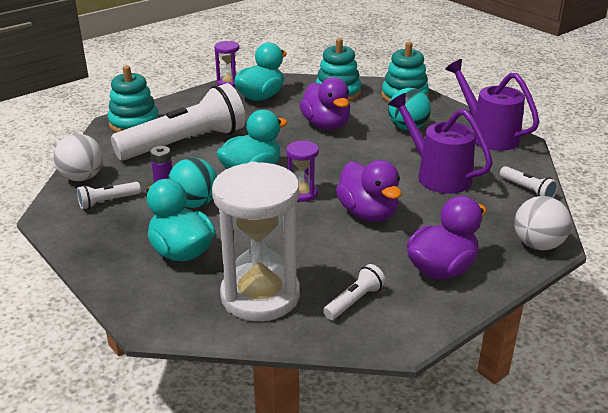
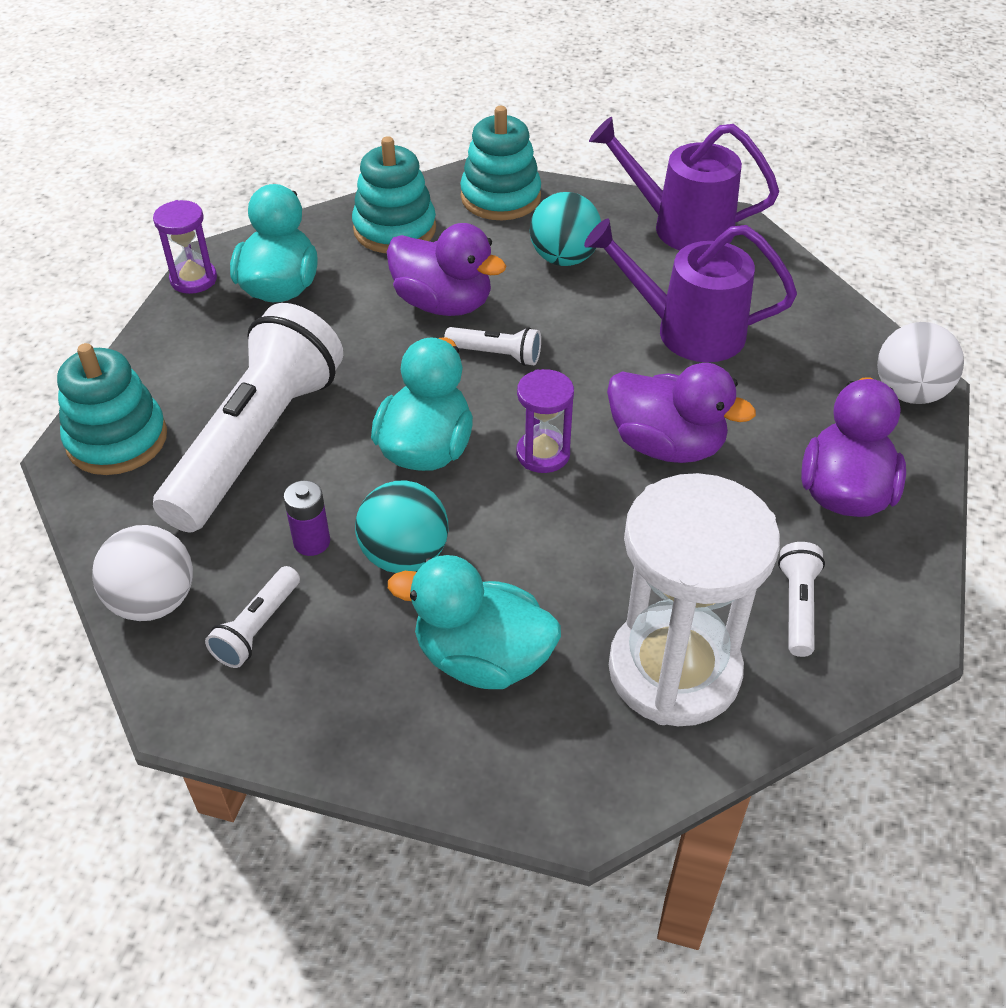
camera: 35 degrees left, 15 degrees up
(527, 190) = (816, 305): white flashlight -> white flashlight (496, 354)

